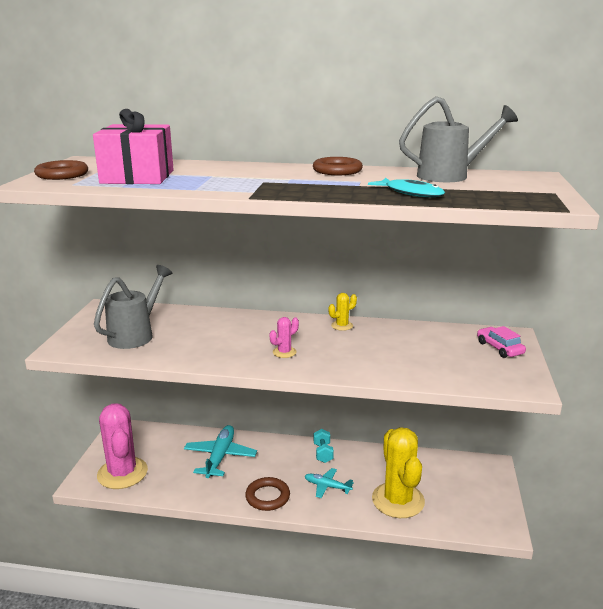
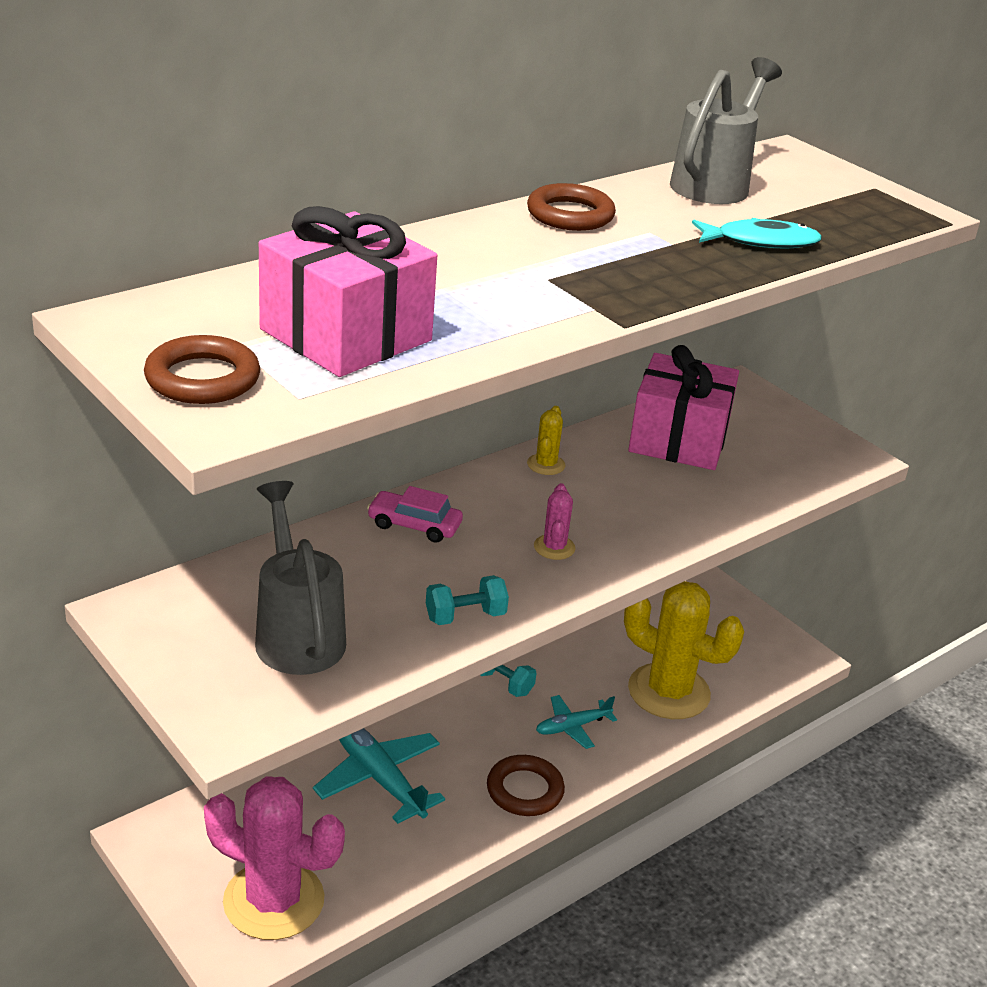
camera: 50 degrees left, 10 degrees up
(200, 357) = (465, 616): none -> turquoise dumbbell
(430, 341) = (678, 439): none -> pink gift
(499, 348) = (757, 414): pink car -> pink car (414, 525)

